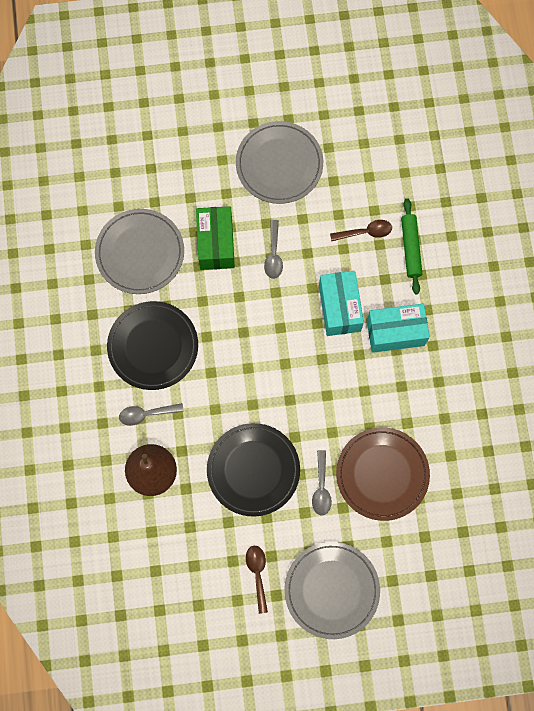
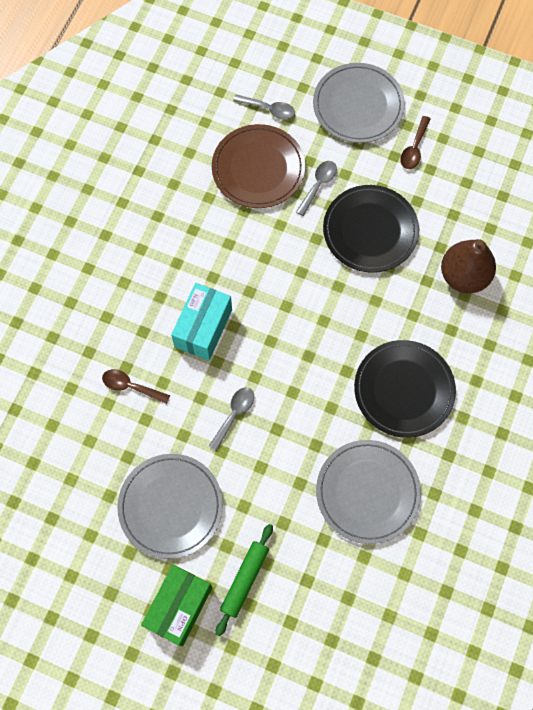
camera: 150 degrees left, 5 degrees down
(146, 414) = (443, 330): grey spoon -> grey spoon (269, 109)
(216, 244) = (285, 458): green box -> green box (179, 607)
(395, 332) = (166, 278): turquoise box -> none
(410, 248) = (99, 347): green rolling pin -> green rolling pin (244, 580)

